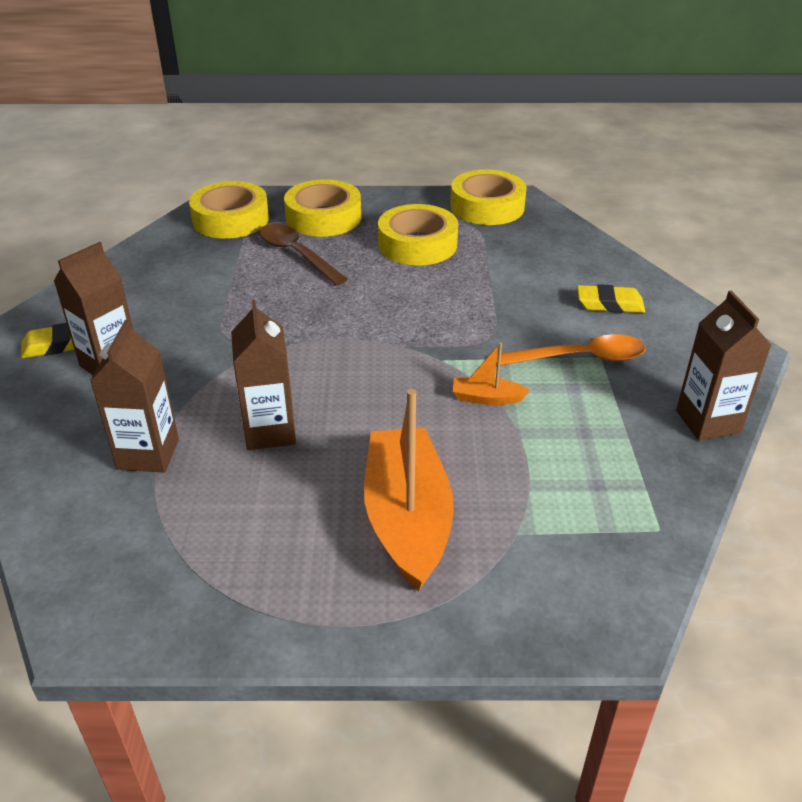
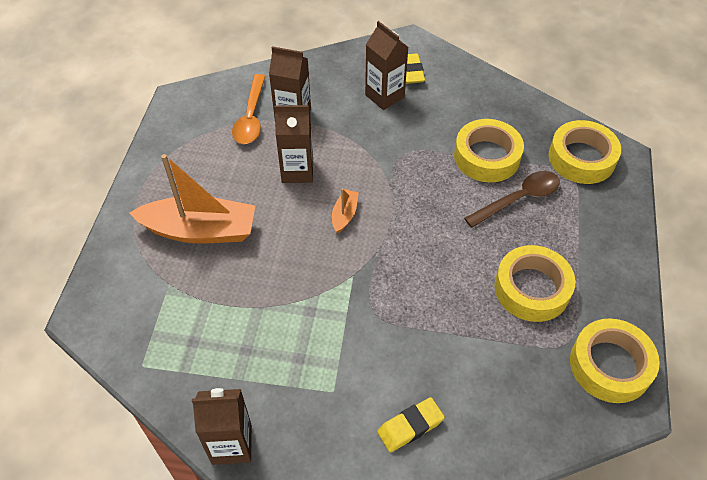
camera: 100 degrees right, 15 degrees up
(323, 217) = (585, 223): yellow tape -> yellow tape (487, 157)
(487, 398) = (299, 296): orange boat -> orange boat (344, 215)
(580, 358) = (334, 375): orange spoon -> orange spoon (251, 117)
(609, 304) = (410, 426): yellow eraser -> yellow eraser turned 45 degrees clockwise

